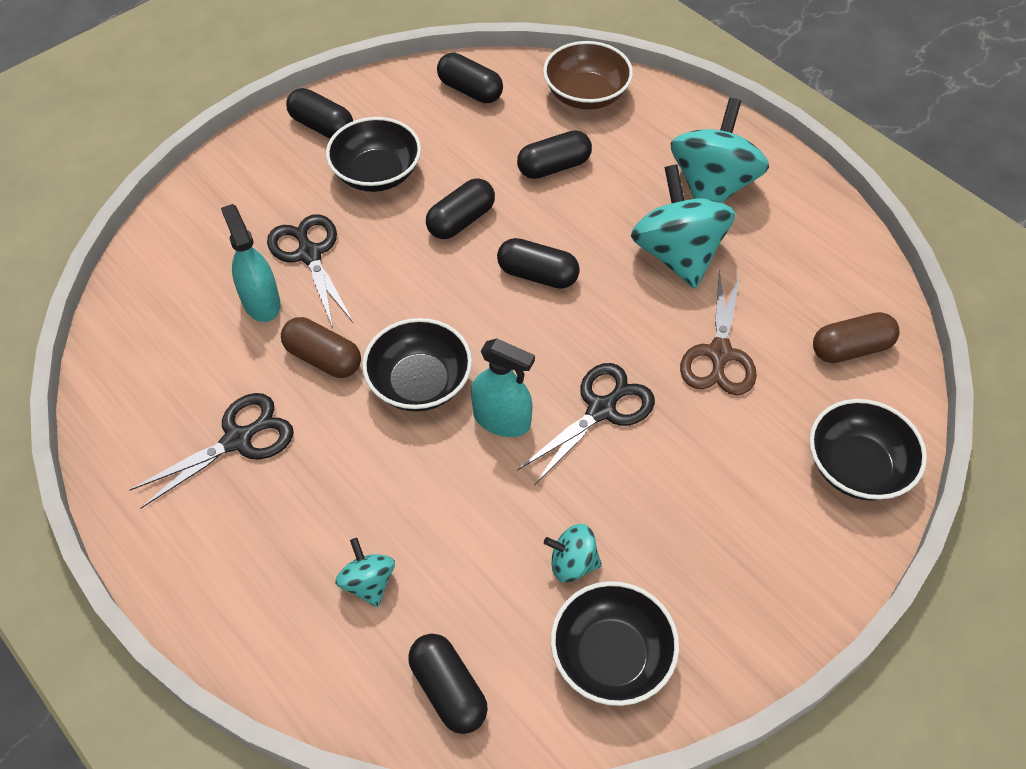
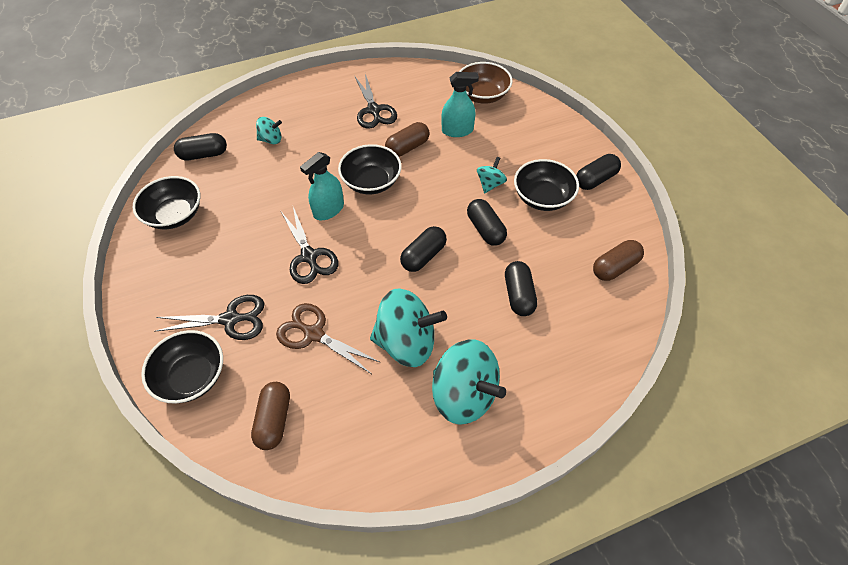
camera: 110 degrees right, 0 degrees up
(309, 254) = (484, 155): black scissors -> black scissors (230, 319)
(470, 90) = (615, 267): black capsule -> brown capsule
(572, 563) = (229, 215): turquoise spinning top -> turquoise spinning top (490, 184)
(586, 95) = (593, 342): brown bowl -> brown bowl (482, 95)

